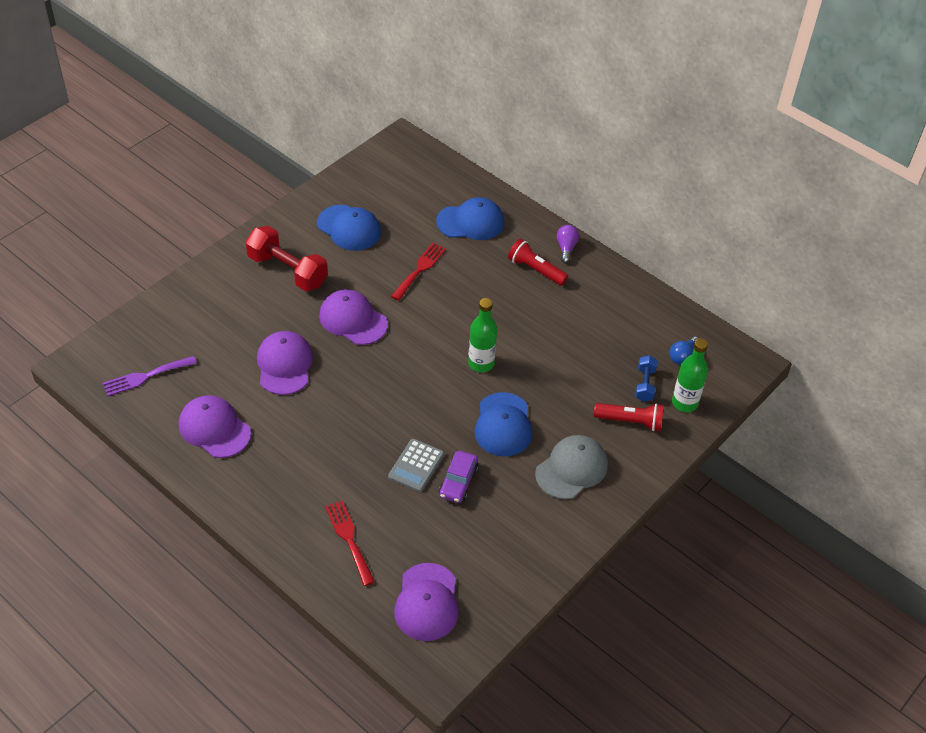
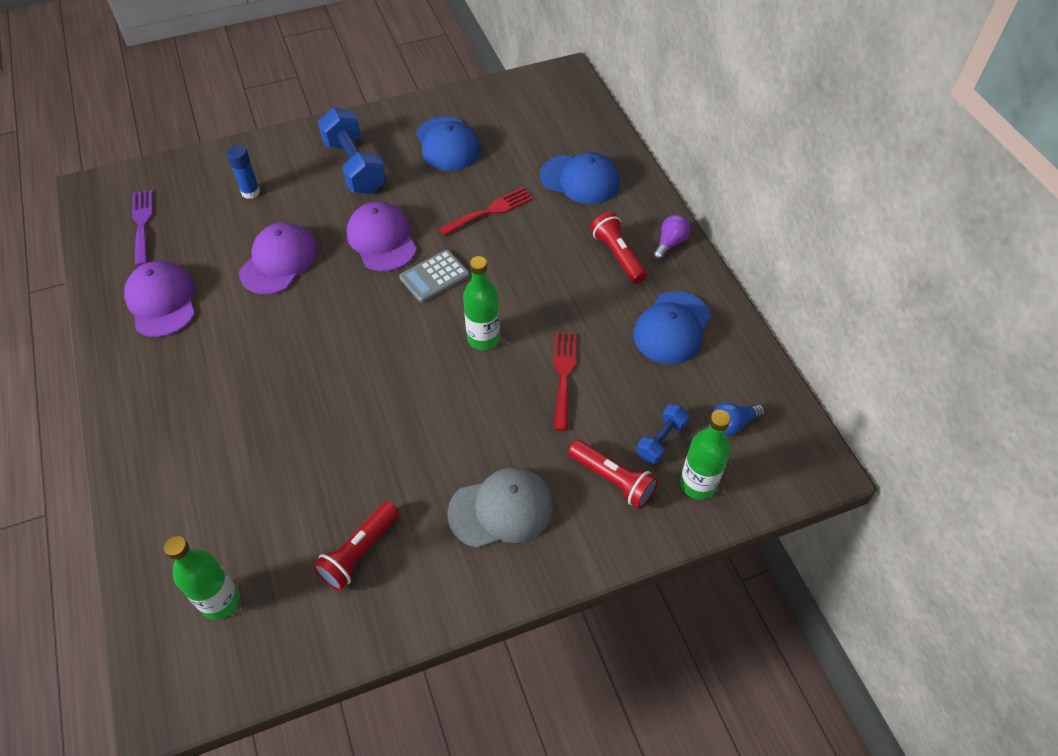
camera: 30 degrees right, 5 degrees up
(145, 376) = (142, 223): purple fork -> purple fork turned 75 degrees clockwise
(217, 320) = (250, 192): none -> blue glue stick
(287, 271) = (355, 167): red dumbbell -> blue dumbbell
(349, 539) = (197, 482): red fork -> red fork (563, 375)
(416, 466) = (329, 428): grey calculator -> grey calculator (434, 277)
(427, 602) = (220, 601): purple cap -> green bottle
(458, 482) = (360, 467): purple car -> none
(498, 533) = (359, 552): none -> red flashlight
(503, 425) = (458, 420): blue cap -> blue cap (672, 328)

